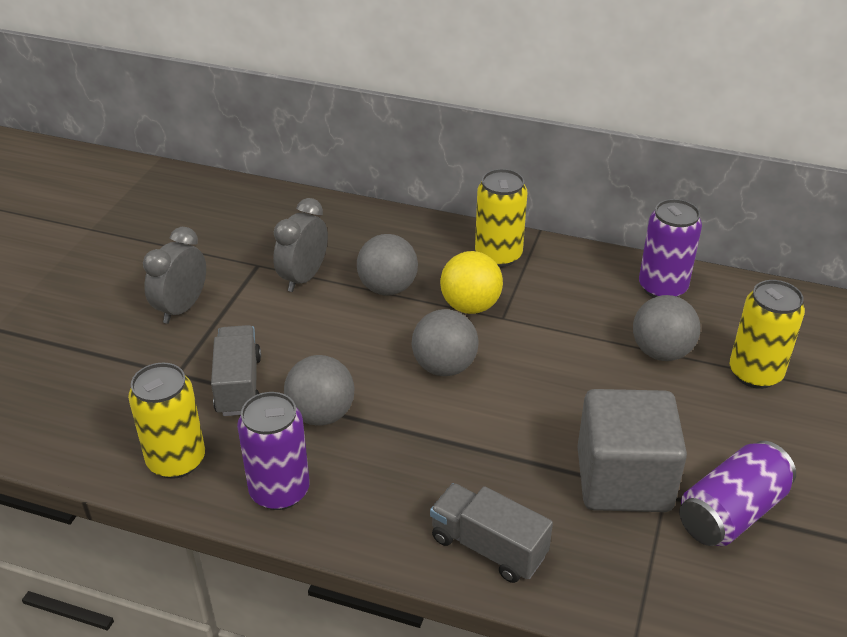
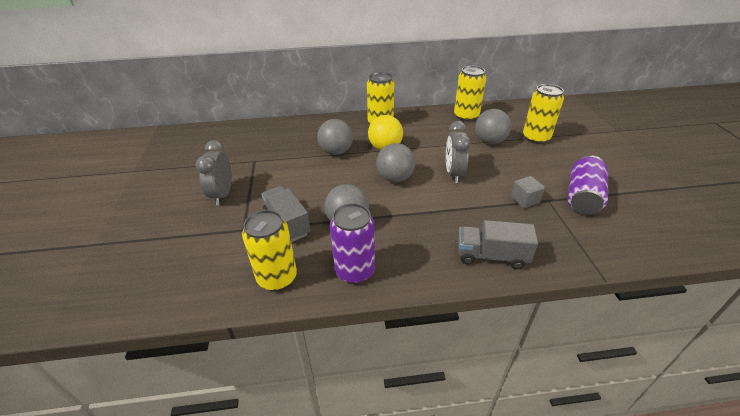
camera: 25 degrees left, 0 degrees up
(303, 278) = (286, 159): grey clock -> grey clock (453, 174)
(623, 480) = (524, 200): grey cube -> grey cube, size x0.44
(662, 288) = (466, 116): purple can -> yellow can

